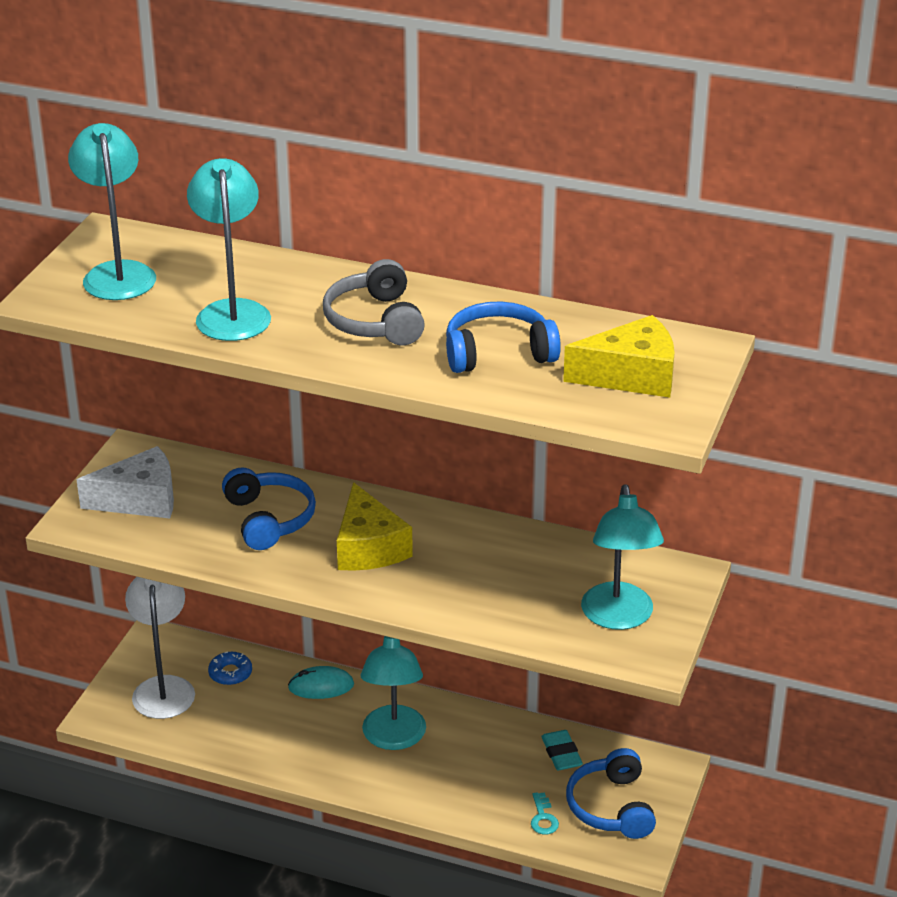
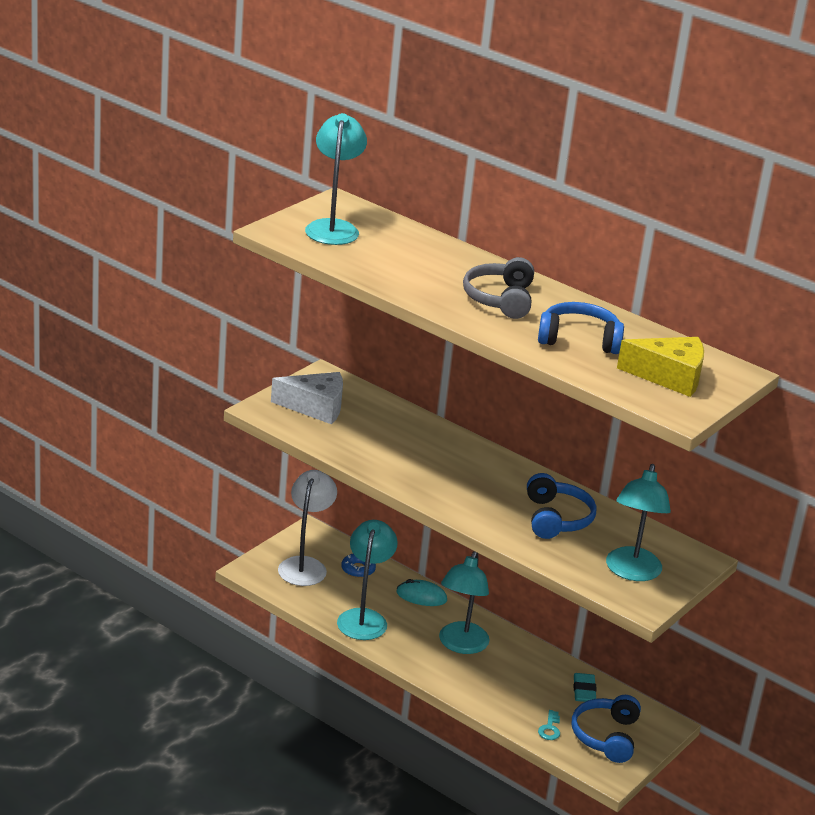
camera: 15 degrees right, 5 degrees down
(232, 312) = (401, 269): turquoise lamp -> turquoise lamp (364, 618)
(269, 519) = (402, 443): blue headphones -> blue headphones (556, 518)
(368, 547) = (466, 479): yellow cheese -> none

